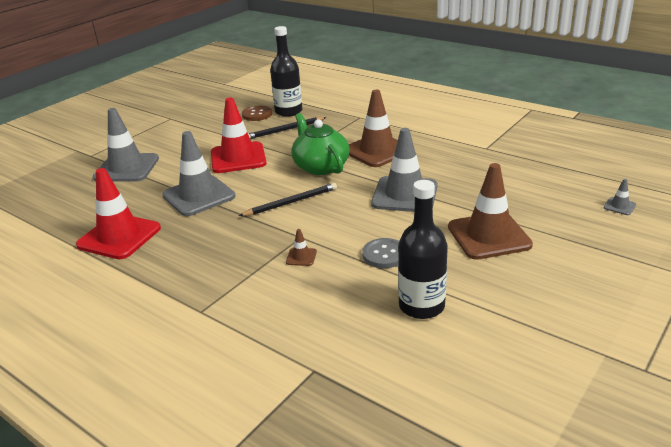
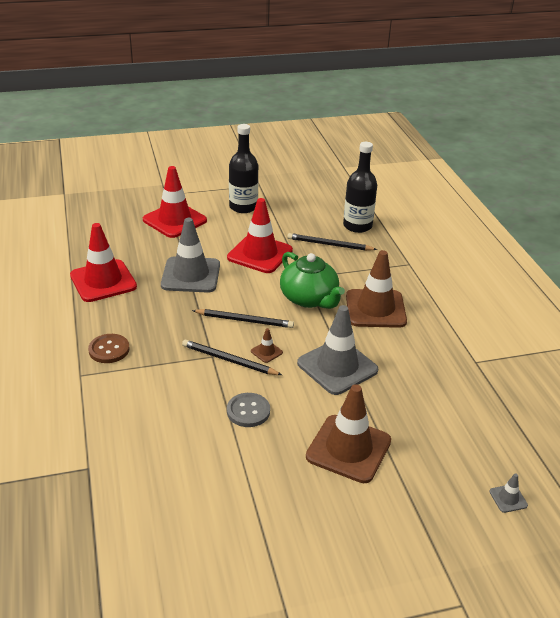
camera: 35 degrees right, 5 degrees up
(127, 168) = (174, 220): grey traffic cone -> red traffic cone
(257, 114) = (328, 215): brown button -> brown button (109, 350)
(301, 257) = (190, 374): brown traffic cone -> brown traffic cone (266, 352)
(318, 232) = (229, 360): none -> black pencil
(320, 166) = (309, 298): green teapot -> green teapot turned 135 degrees clockwise
(421, 306) = (215, 471): black bottle -> black bottle (243, 207)

